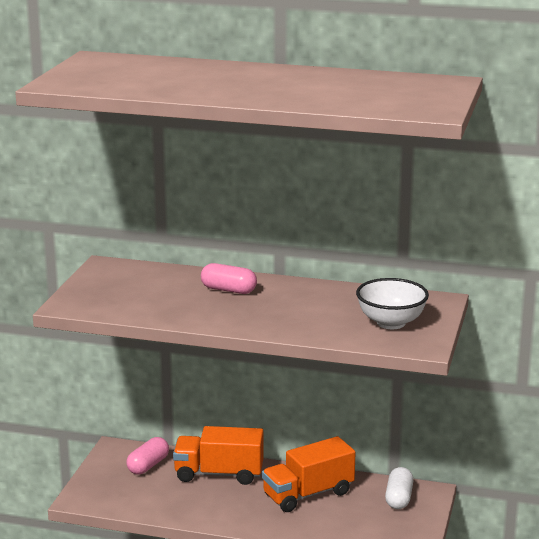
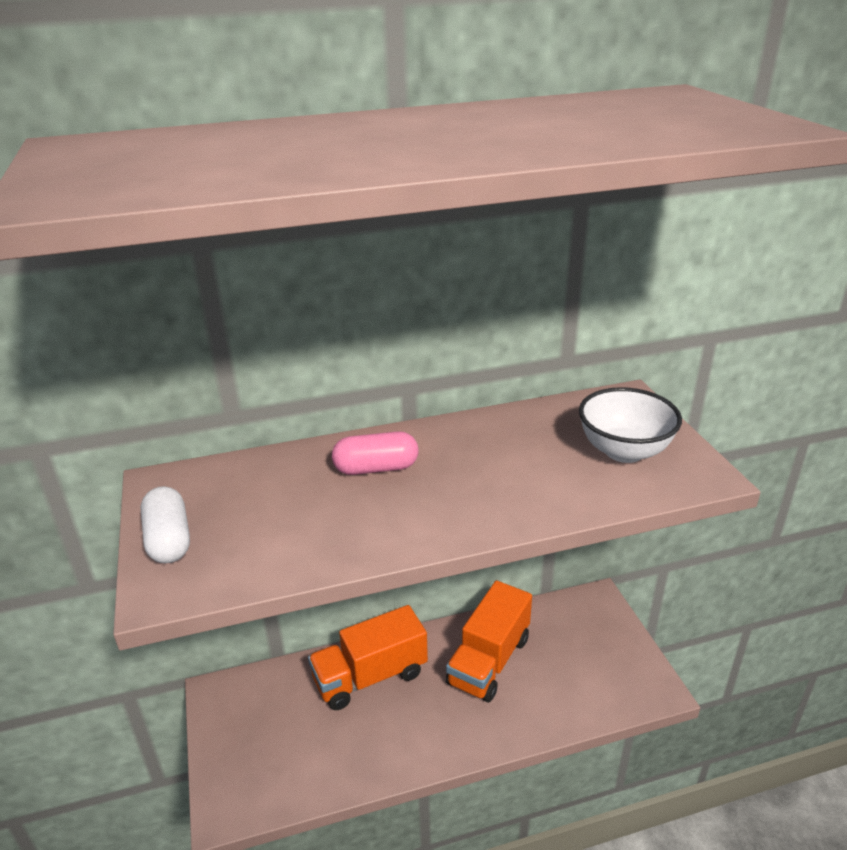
camera: 30 degrees left, 10 degrees up
(148, 465) = (277, 703): pink capsule -> none
(399, 498) = (579, 622): white capsule -> white capsule (169, 539)

